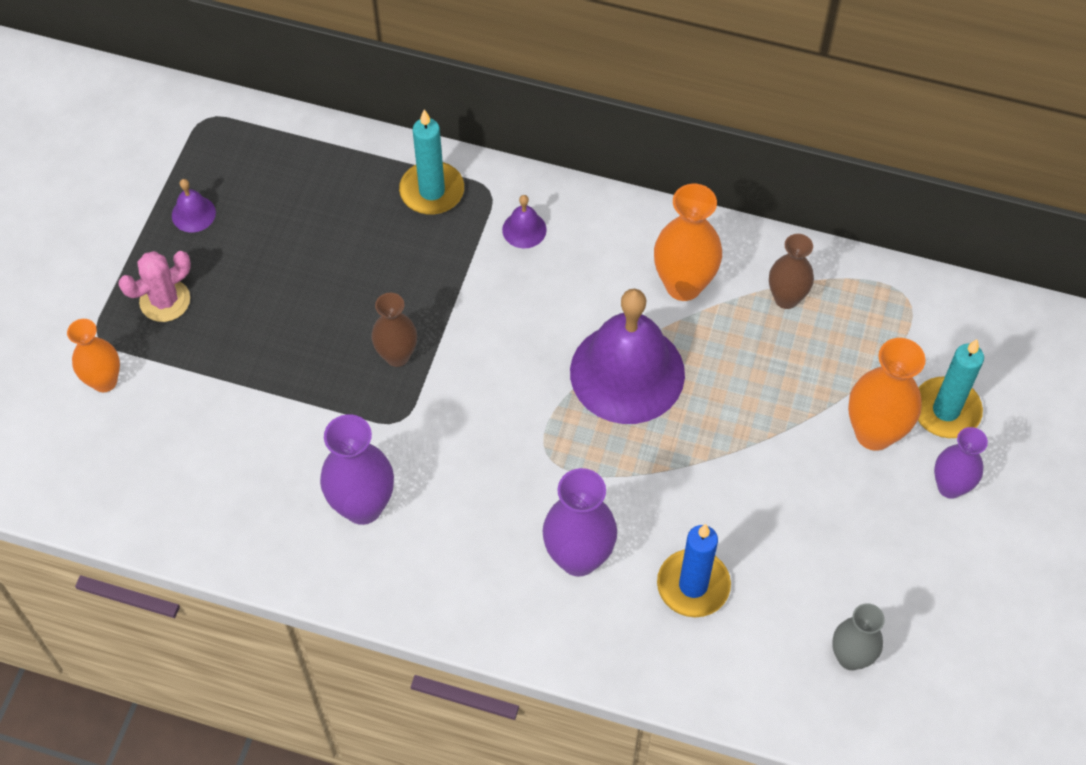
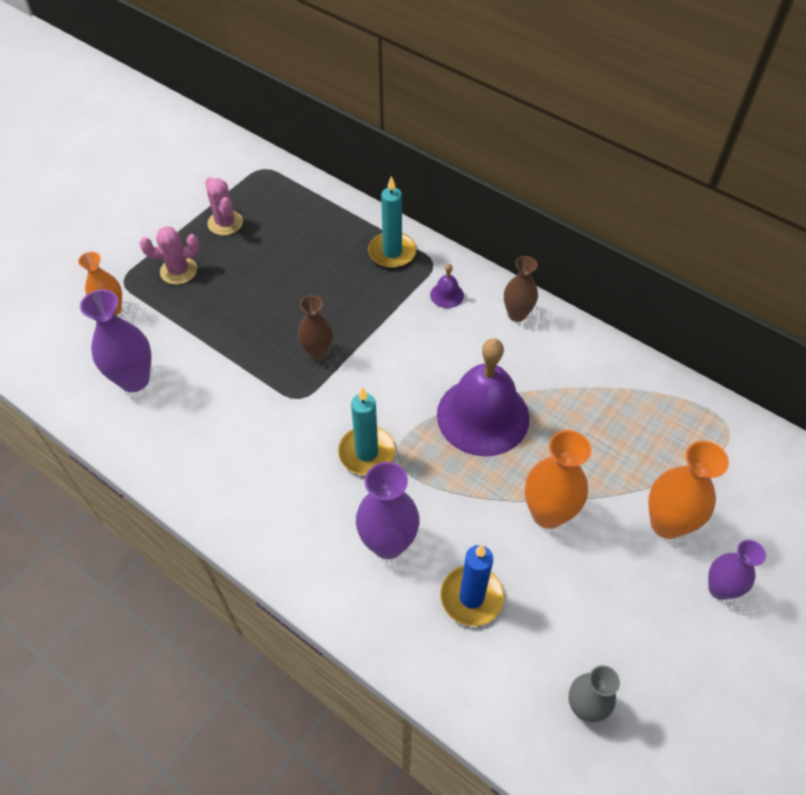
camera: 20 degrees right, 5 degrees down
(193, 214) = (225, 223): purple bell -> pink cactus
(363, 506) = (244, 450): purple vase -> purple vase (134, 380)
(683, 285) = (550, 366): orange vase -> orange vase (548, 513)
(786, 298) = (628, 399): brown vase -> brown vase (517, 314)
(946, 410) = (734, 524): turquoise candle -> turquoise candle (366, 452)

